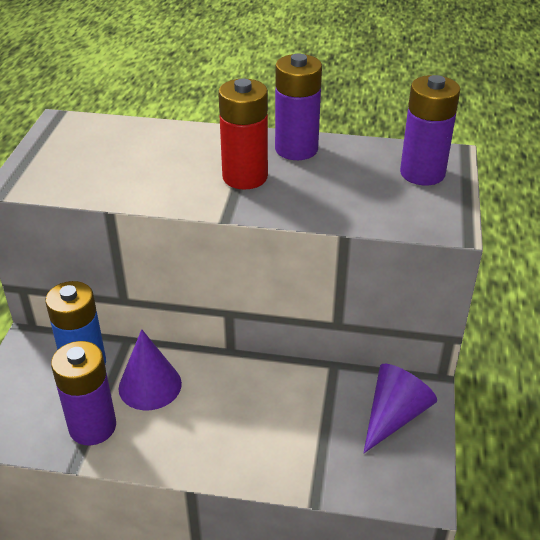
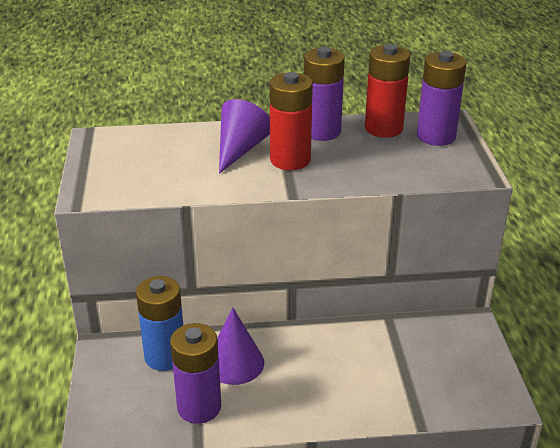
camera: 15 degrees left, 5 degrees down
(367, 155) = (383, 128): none -> red battery
(394, 416) = (456, 346): purple cone -> purple cone (240, 149)

